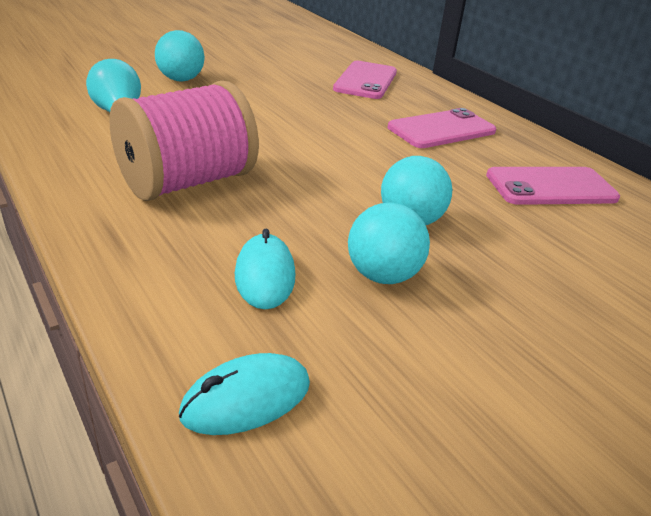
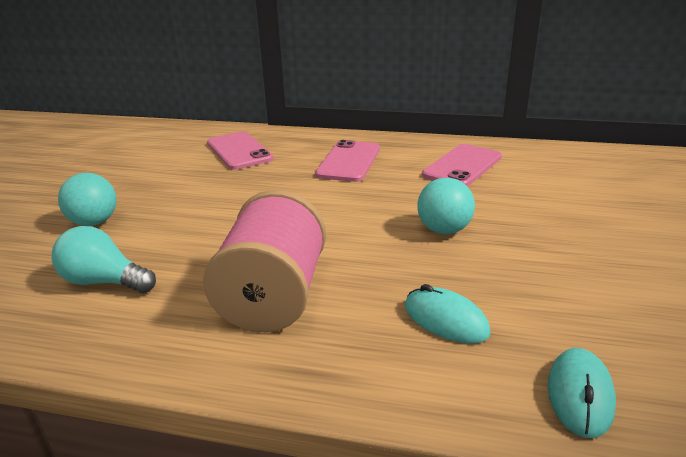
camera: 40 degrees left, 5 degrees down
(383, 275) = (494, 272): turquoise ball -> none

